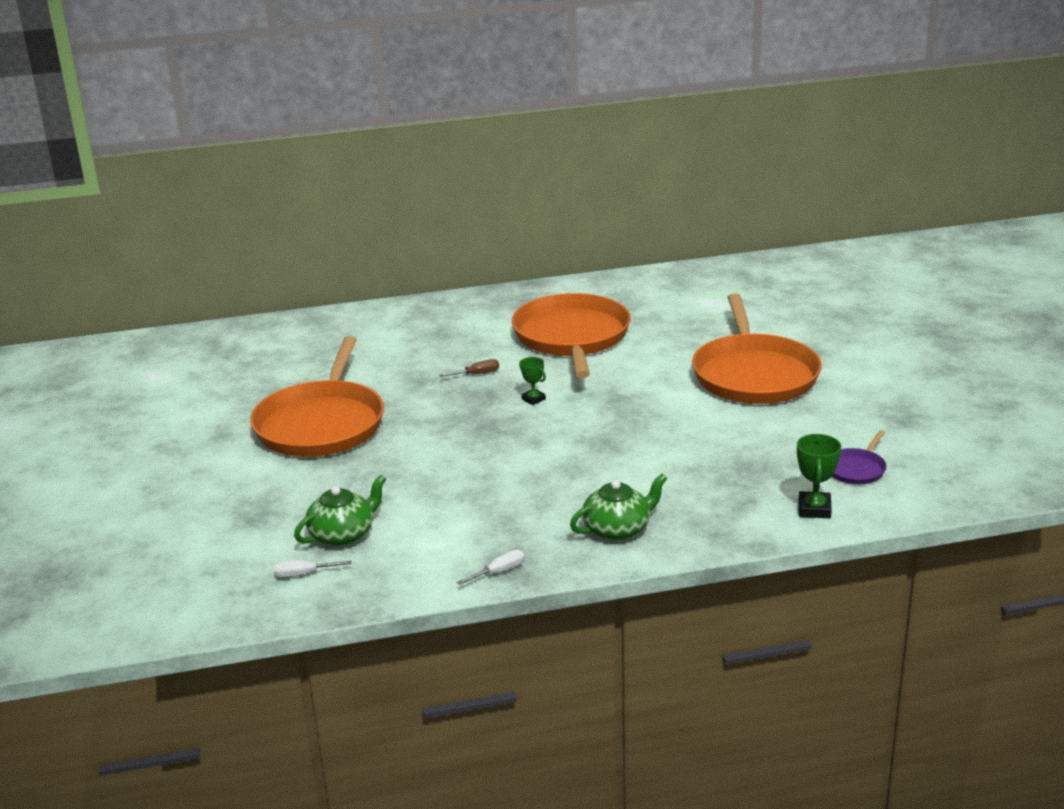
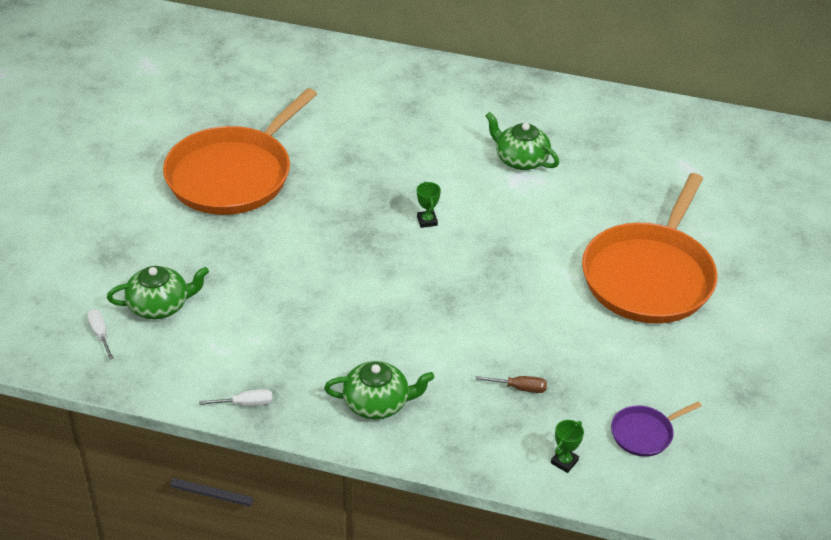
camera: 25 degrees right, 15 degrees up
(303, 574) = (100, 334): white screwdriver -> white screwdriver turned 45 degrees clockwise
(477, 374) = (402, 170): brown screwdriver -> brown screwdriver (519, 388)
(572, 337) = (520, 159): orange pan -> green teapot
(814, 509) = (564, 462): green trophy -> green trophy, size x0.64

